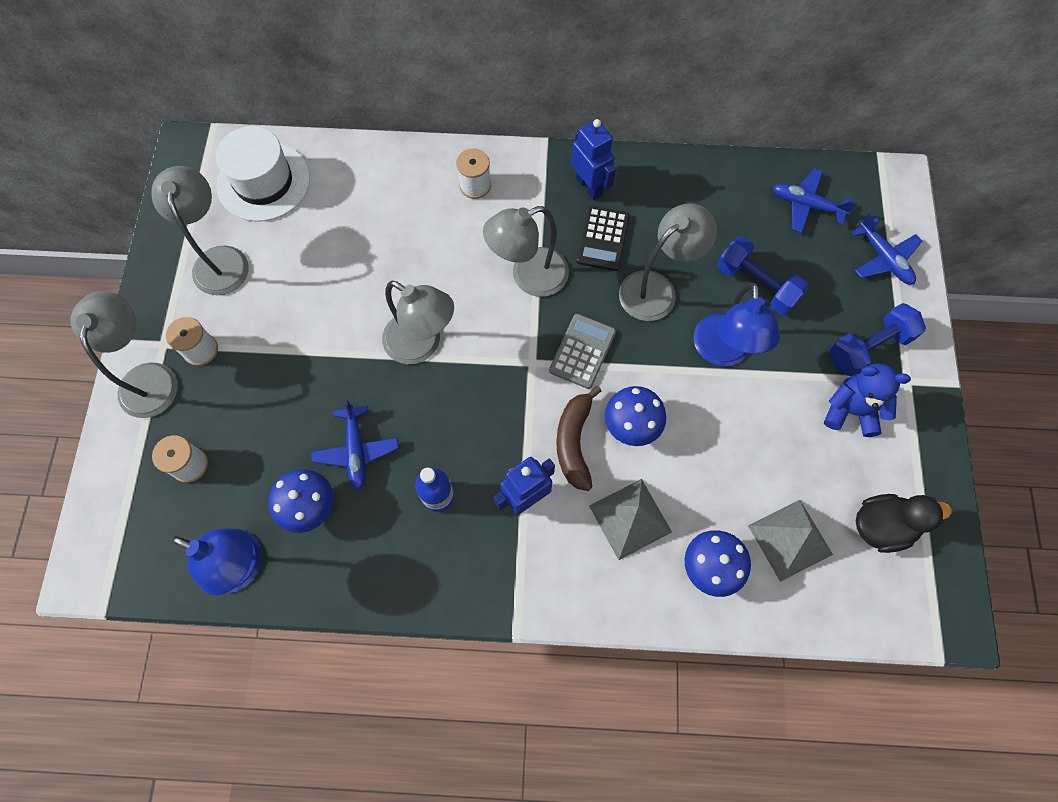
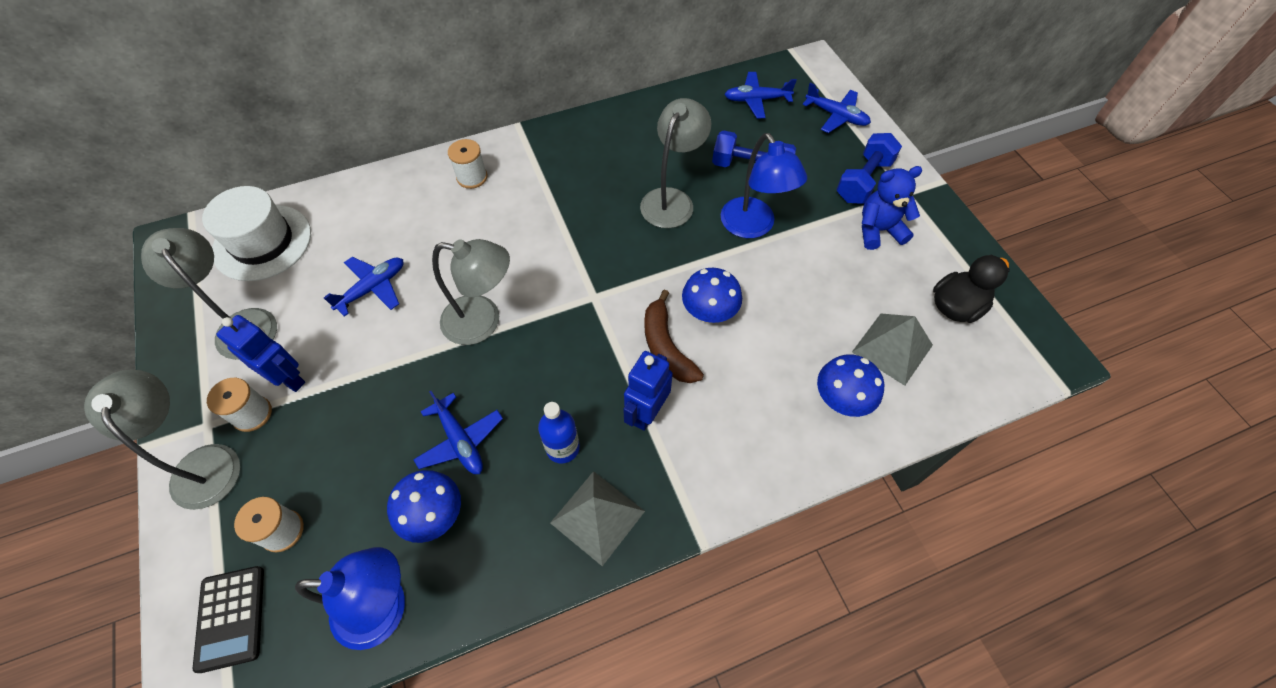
camera: 25 degrees left, 10 degrees down
(340, 269) = (372, 288): none -> blue plane
(528, 277) = (556, 230): grey lamp -> none
(582, 351) = (634, 271): grey calculator -> none
(589, 186) = (574, 145): blue robot -> blue robot (288, 378)
(602, 239) = (606, 179): black calculator -> black calculator (231, 618)
(630, 519) = (750, 390): grey pyramid -> grey pyramid (597, 517)

